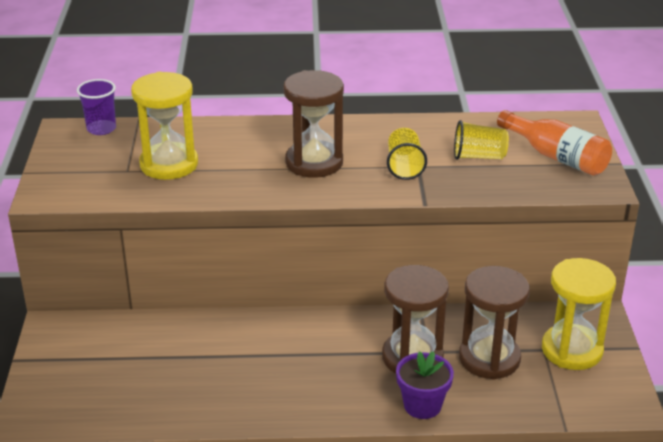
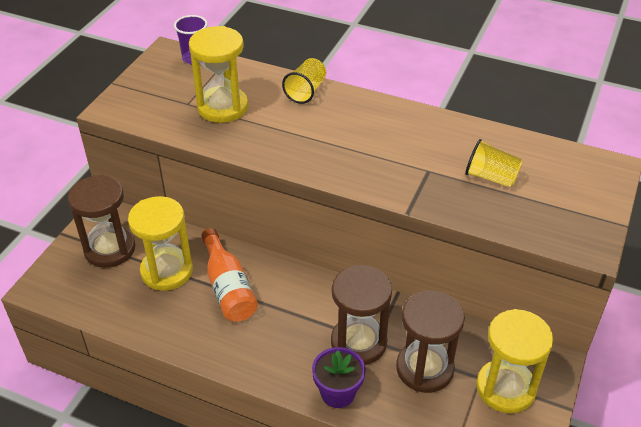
camera: 25 degrees right, 10 degrees up
(166, 358) = (167, 271): none -> yellow hourglass
(314, 162) = (340, 140): brown hourglass -> brown hourglass (110, 249)
(404, 166) = (415, 167): yellow cup -> yellow cup (306, 91)
(556, 156) = (566, 199): orange bottle -> orange bottle (228, 287)

